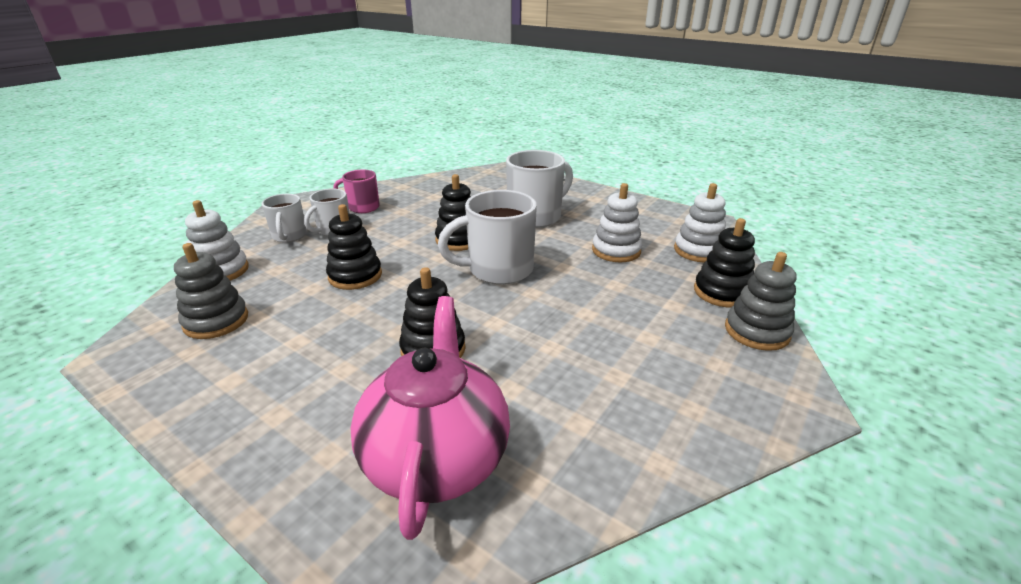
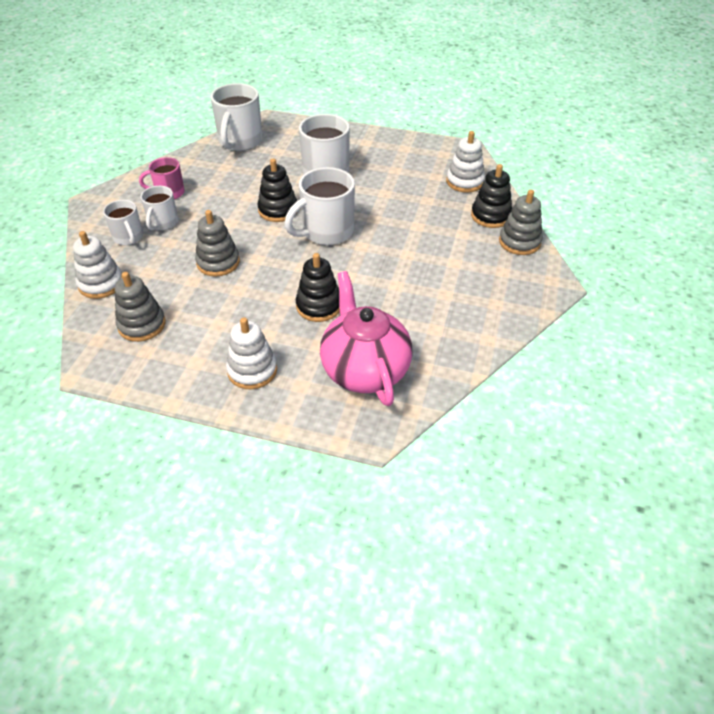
camera: 20 degrees left, 15 degrees up
(355, 276) = (218, 262): black stacking toy -> grey stacking toy
(464, 180) = (240, 142): none -> white mug
(616, 251) = (405, 194): white stacking toy -> white stacking toy (252, 370)

